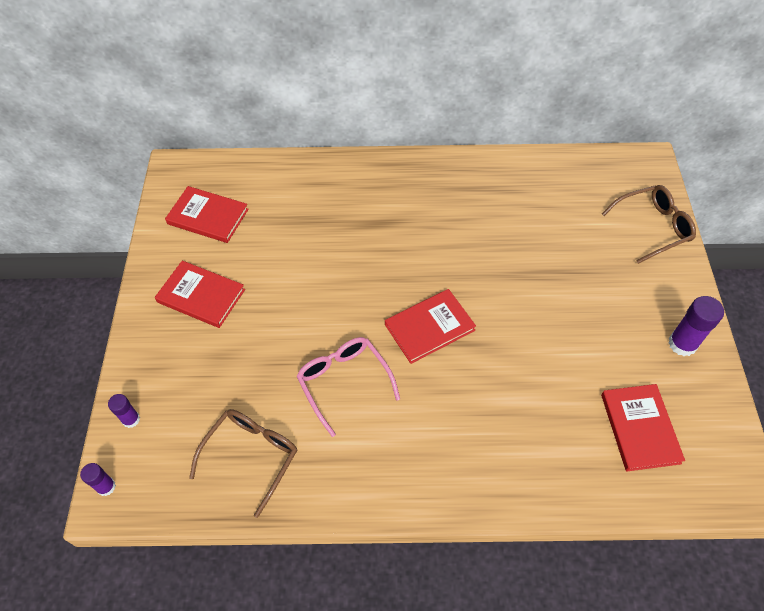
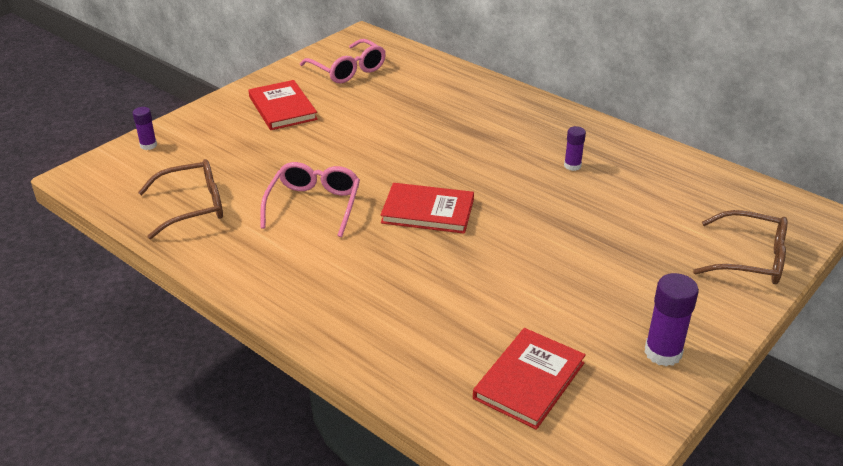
camera: 40 degrees right, 20 degrees down
(106, 487) = (87, 169): purple glue stick -> purple glue stick (572, 166)
(208, 216) = (348, 70): red book -> pink glasses

